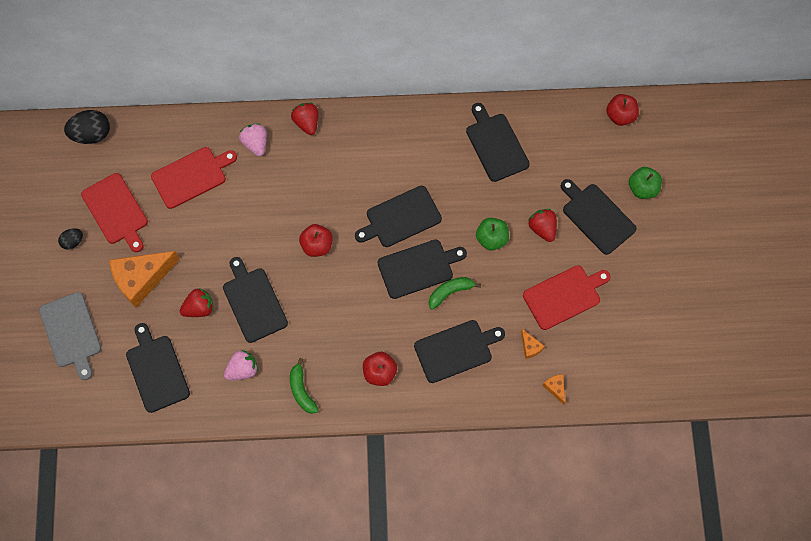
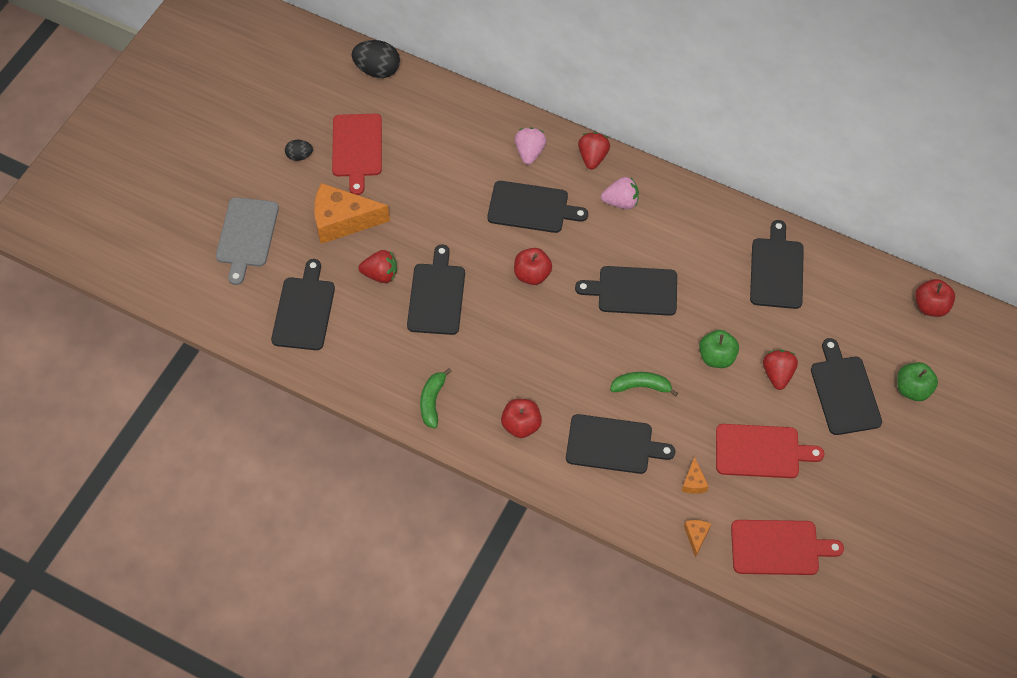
camera: 30 degrees right, 10 degrees down
(191, 176) = (448, 152): red cutting board -> red cutting board (778, 548)
(242, 369) = (387, 352): pink strawberry -> pink strawberry (621, 202)
(418, 268) = (622, 347): black cutting board -> black cutting board (531, 208)

